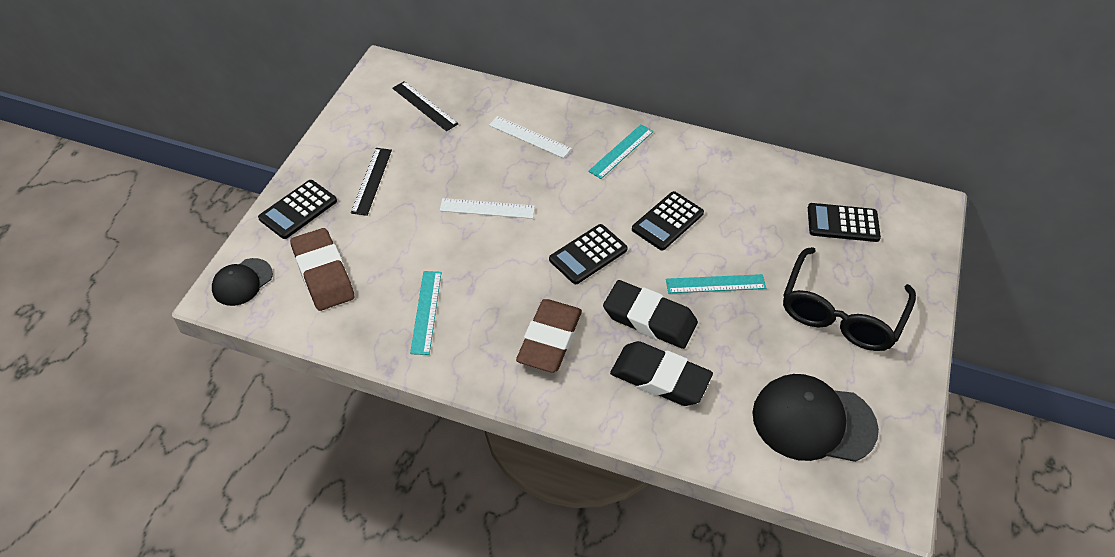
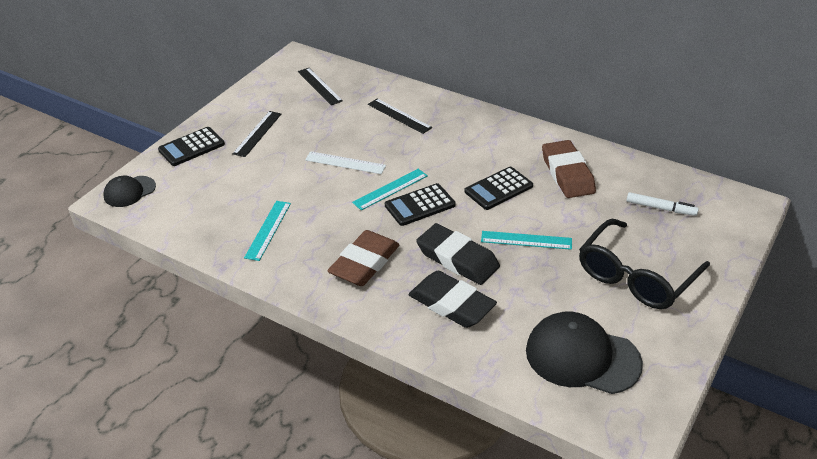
camera: 15 degrees right, 10 degrees down
(323, 273) = (195, 193): brown eraser -> brown eraser (567, 174)
(529, 137) = (399, 116): white ruler -> black ruler
(621, 151) = (475, 133): turquoise ruler -> turquoise ruler (390, 189)
(843, 223) = (661, 208): black calculator -> white marker

